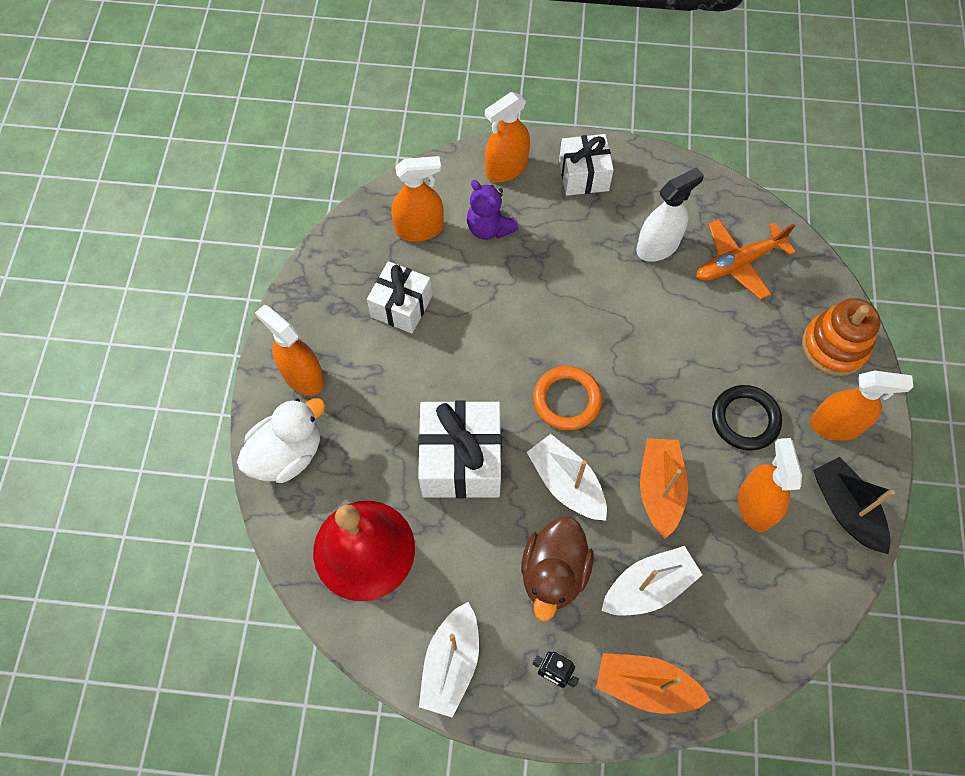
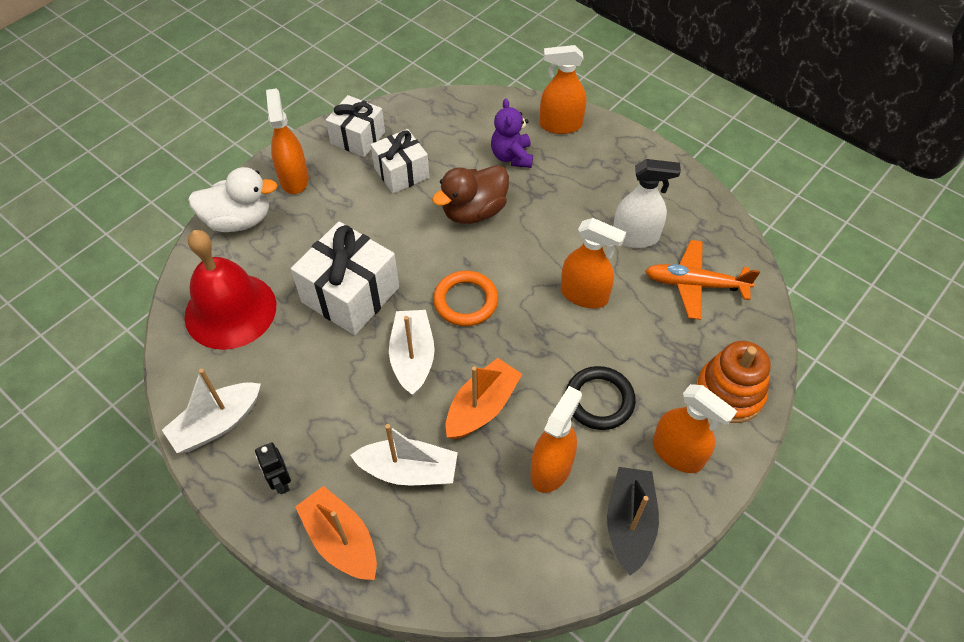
camera: 35 degrees right, 10 degrees down
(419, 229) = (460, 131): orange spray bottle -> orange spray bottle (584, 295)
(553, 573) = (346, 412): brown duck -> brown duck (474, 211)
(583, 175) = (617, 159): white gift -> white gift (358, 138)

